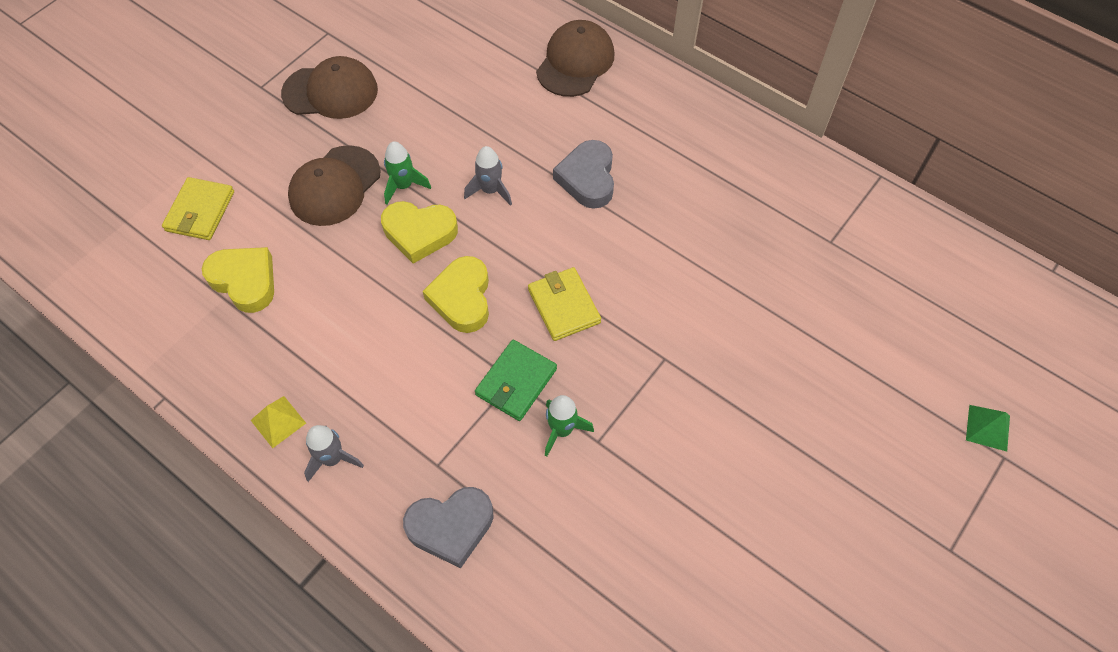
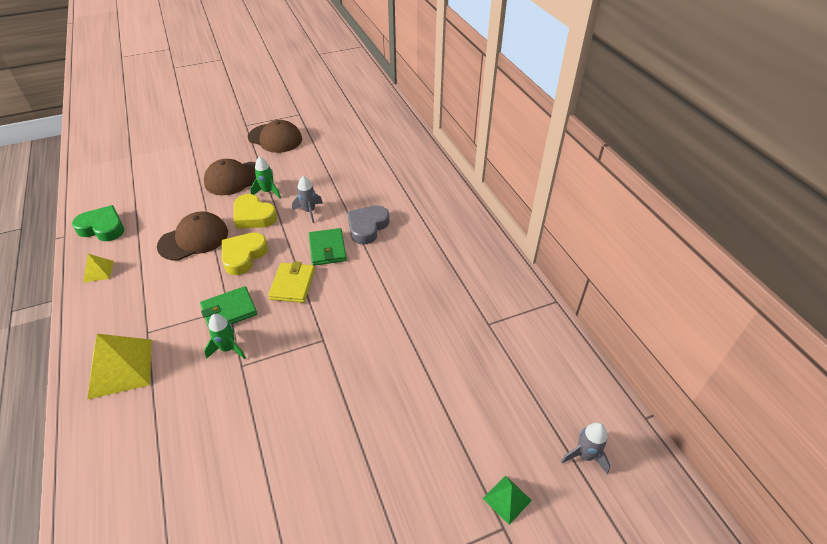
camera: 30 degrees right, 15 degrees down
(200, 211) = (165, 165): yellow wallet -> none
(211, 356) = (102, 228): none -> green heart
(245, 281) = (152, 202): yellow heart -> none
(333, 459) = (103, 302): grey rocket -> grey rocket (585, 455)
(451, 527) = (121, 368): grey heart -> yellow pyramid
(564, 234) = (327, 249): none -> green wallet
(575, 62) = (413, 170): brown cap -> brown cap (194, 239)

